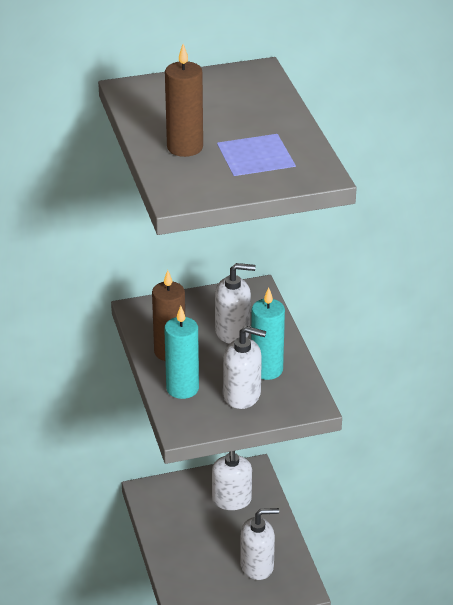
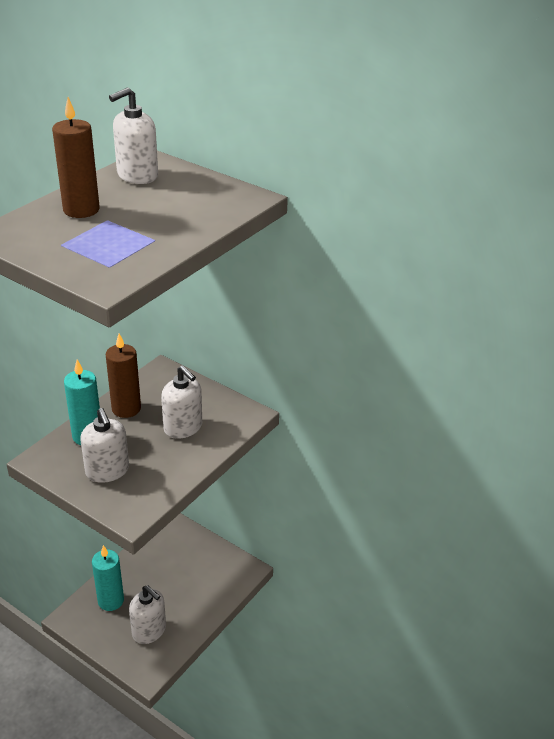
camera: 50 degrees right, 0 degrees up
(231, 500) = (204, 576): white soap dispenser -> white soap dispenser (137, 176)
(266, 370) = (152, 468): turquoise candle -> turquoise candle (111, 601)

